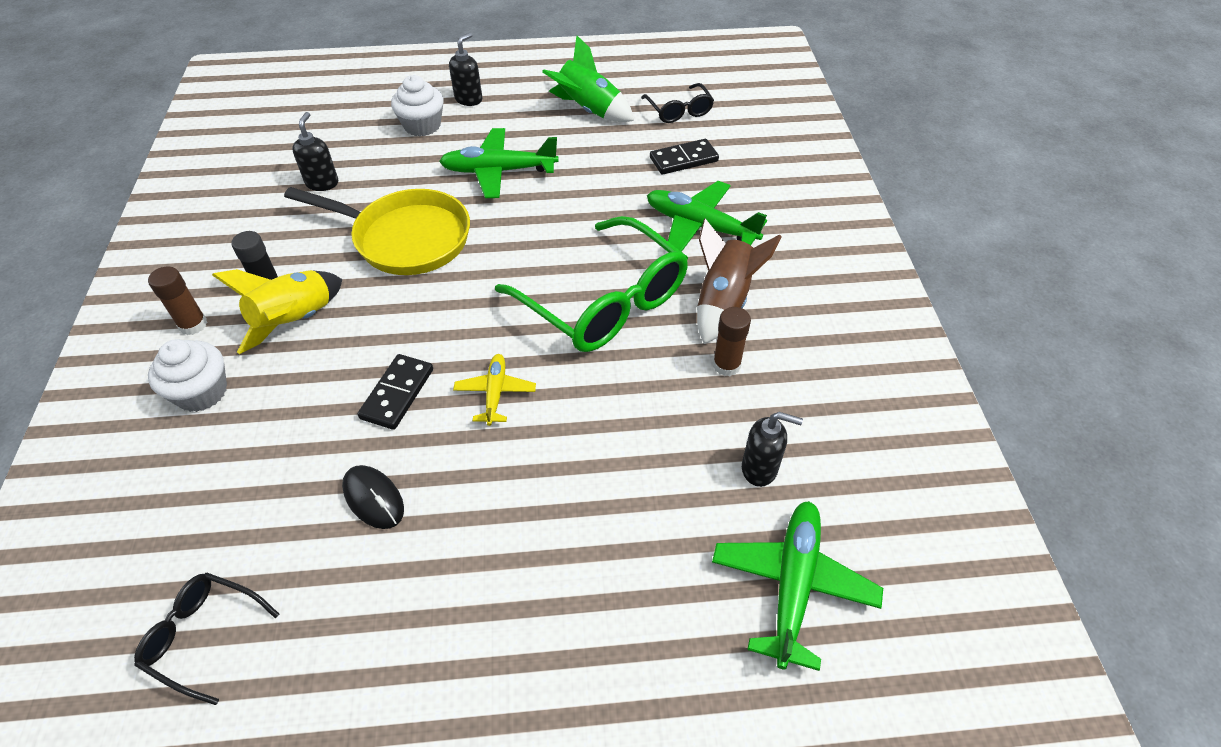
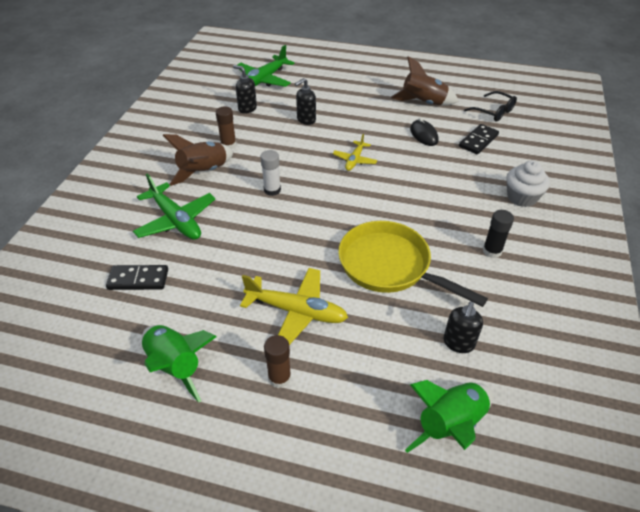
camera: 160 degrees left, 5 degrees down
(193, 325) = (540, 238): brown glue stick -> brown glue stick (279, 378)
(295, 321) = (470, 224): yellow rocket -> none
(333, 128) = (450, 425): none -> green rocket
(380, 615) = (423, 103): none -> brown rocket
(397, 393) = (408, 171): black domino -> black domino (478, 141)
(422, 126) = (352, 397): white cupcake -> none
(469, 99) = (290, 427): black soap dispenser -> black soap dispenser (306, 120)
(498, 171) = (296, 311): green plane -> yellow plane
(603, 300) = (272, 190): green glasses -> white glue stick
(679, 110) = (93, 338): black glasses -> none

